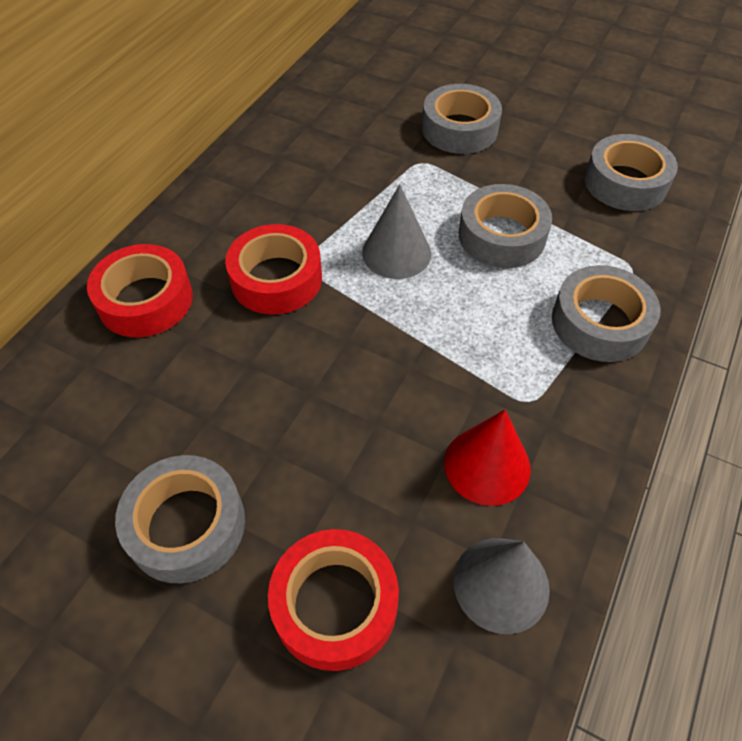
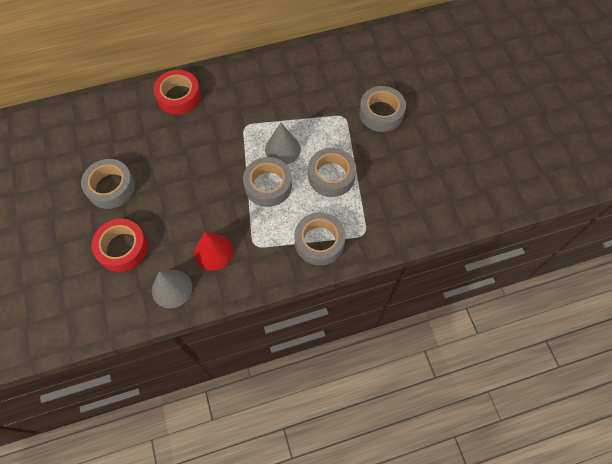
camera: 45 degrees right, 10 degrees up
(276, 279) = (229, 124): red tape -> none
(625, 182) = (417, 196): grey tape -> grey tape (268, 185)

